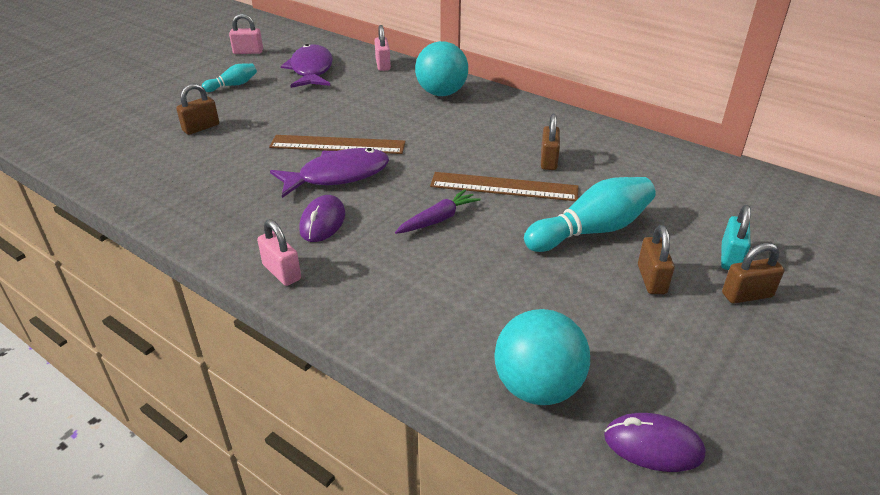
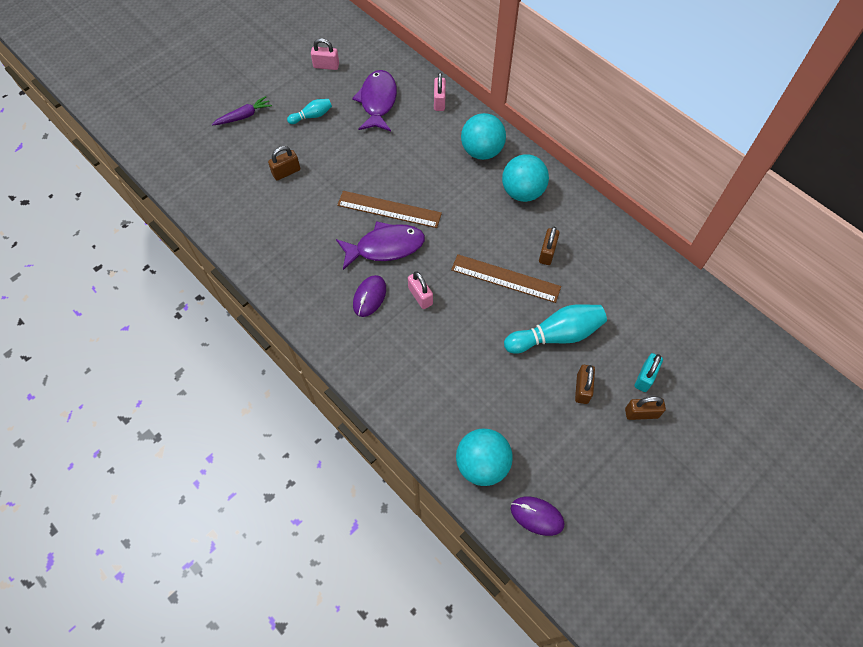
camera: 10 degrees right, 25 degrees up
(282, 272) = (338, 342): pink padlock -> pink padlock (420, 296)
(438, 219) = (450, 306): purple carrot -> purple carrot (244, 116)
(500, 118) = (522, 192): none -> turquoise ball

